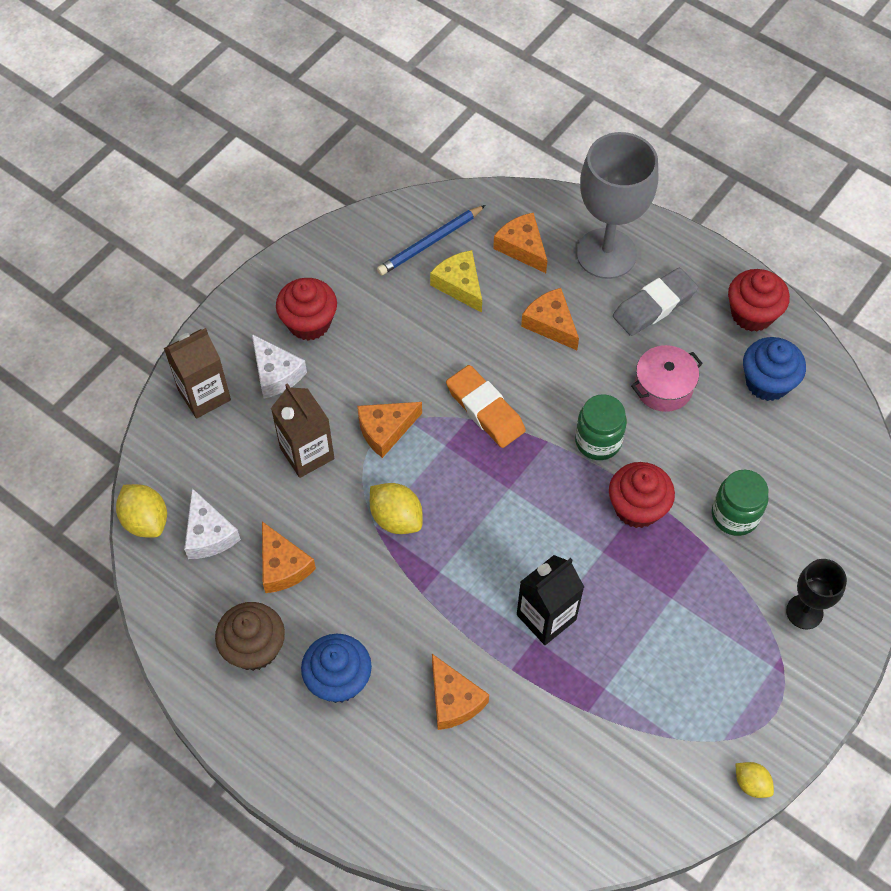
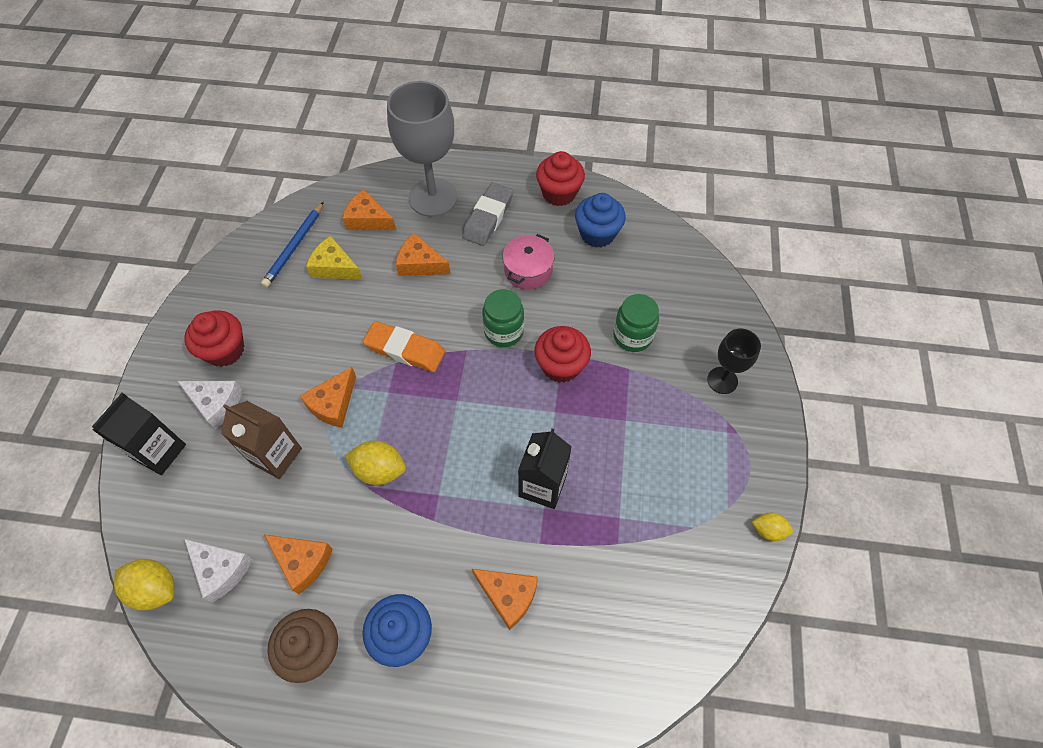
camera: 30 degrees left, 0 degrees up
(204, 395) = (160, 452): brown carton -> black carton

